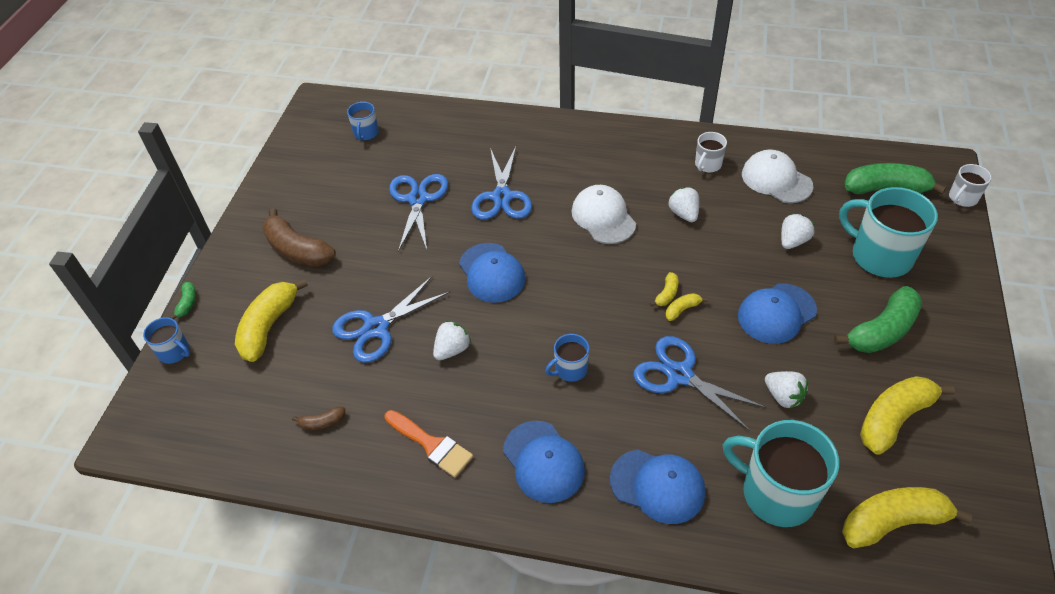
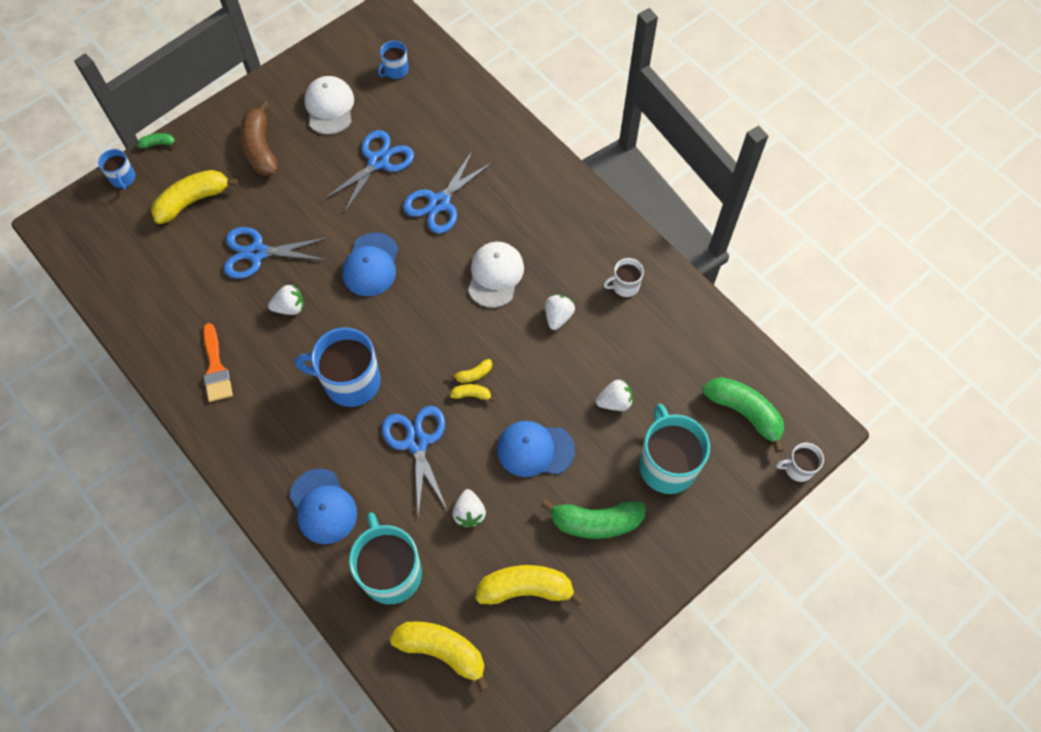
camera: 35 degrees right, 15 degrees up
(187, 303) = (159, 144): green banana -> green banana turned 135 degrees counterclockwise
(322, 422) = (166, 300): brown banana -> none
(543, 461) = (271, 433): blue cap -> none
(570, 369) = (350, 381): blue mug -> blue mug, size x1.99
(776, 180) = (664, 339): white cap -> white cap (329, 107)

